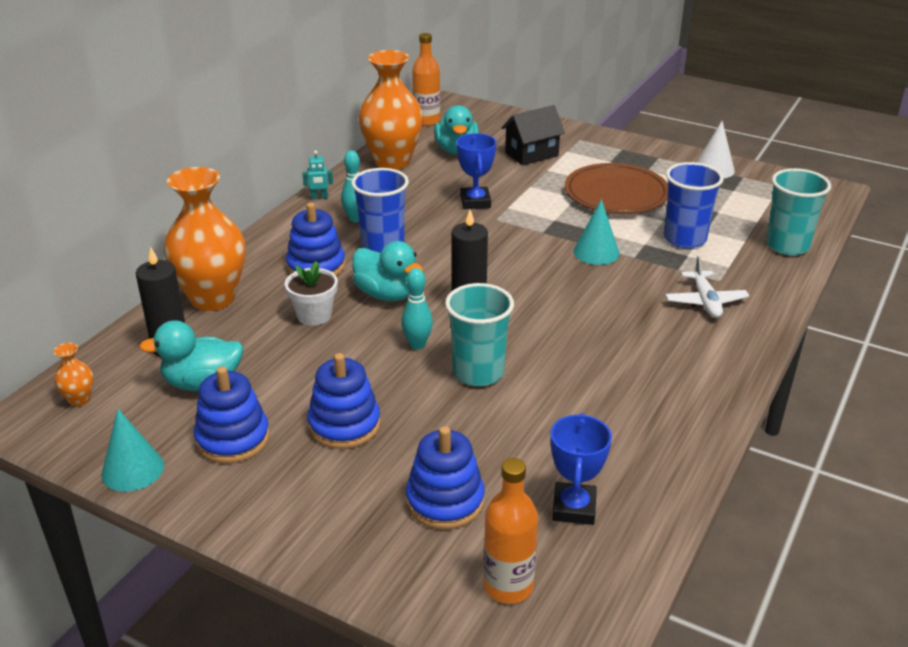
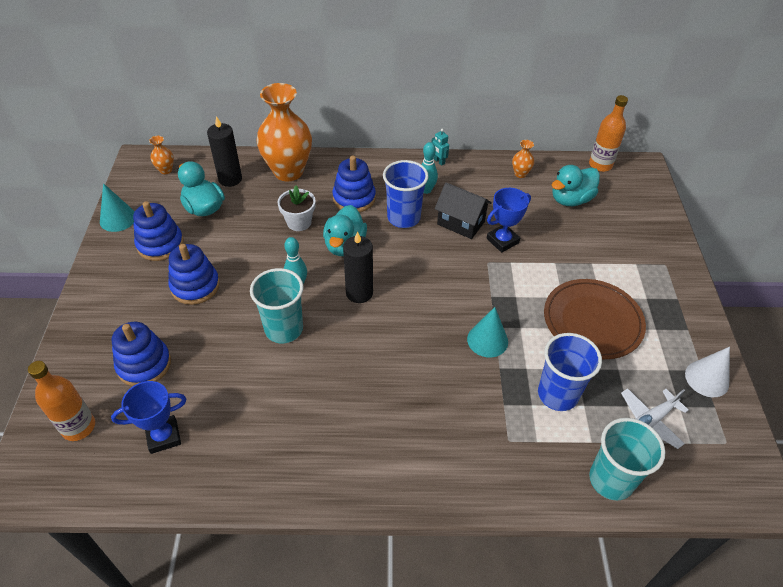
camera: 60 degrees right, 15 degrees up
(392, 161) = (520, 174): orange vase -> orange vase, size x0.41
(531, 154) = (608, 244): black house -> black house (461, 223)
(705, 301) = (466, 440): white plane -> white plane (650, 421)

